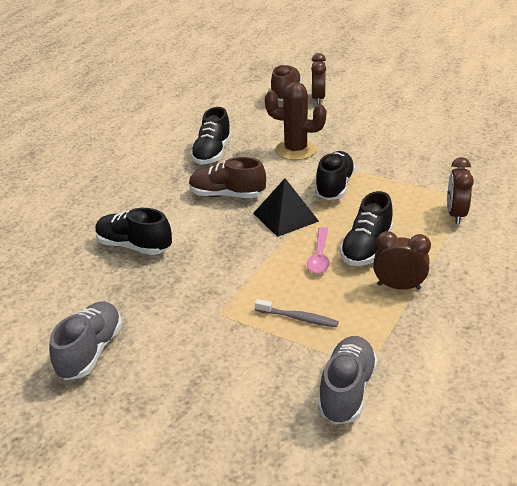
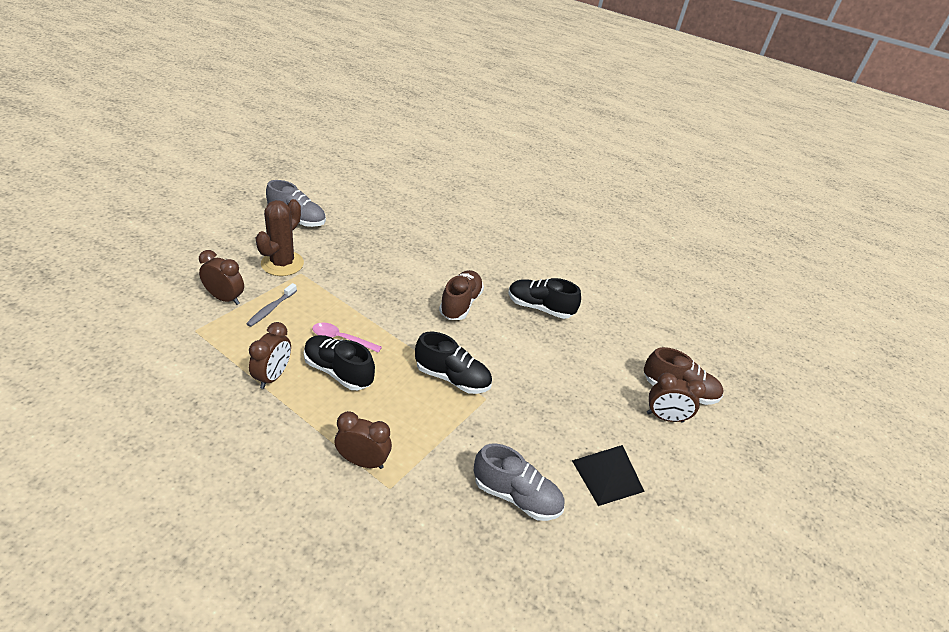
camera: 90 degrees right, 5 degrees up
(134, 246) = (403, 247): black shoe -> none
(285, 217) = (411, 332): black pyramid -> black pyramid (607, 475)
(295, 150) = (535, 367): brown cactus -> brown cactus (282, 263)
(298, 363) = (225, 298): none -> brown clock
(347, 390) = (182, 314): grey shoe -> grey shoe (516, 496)

